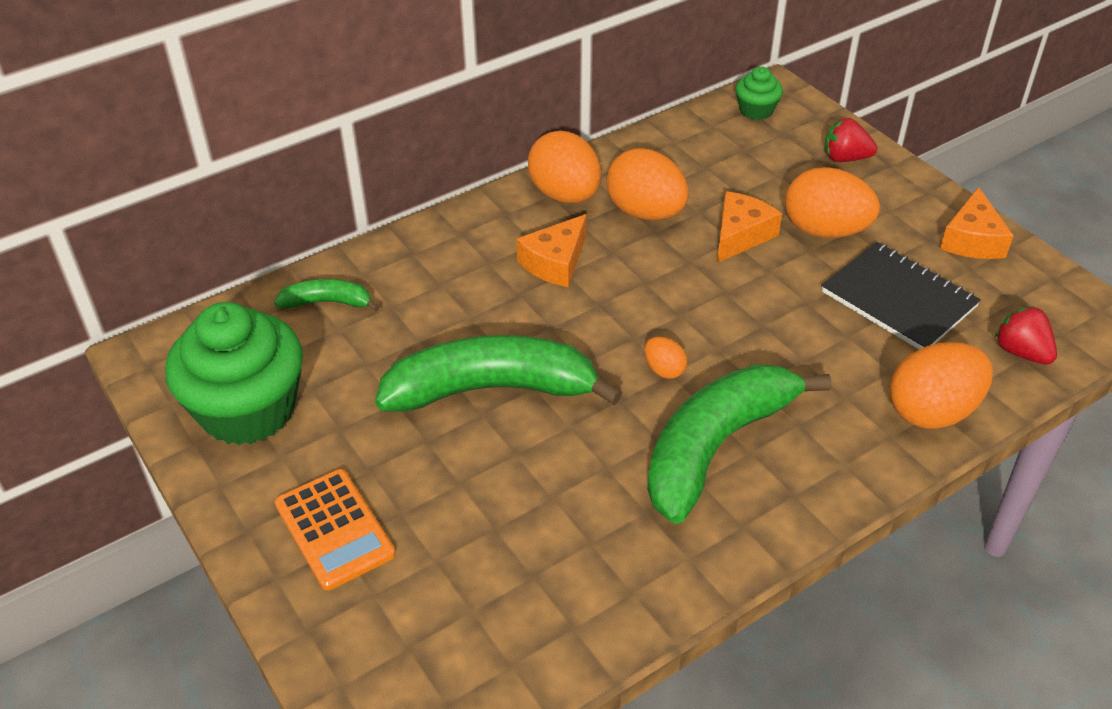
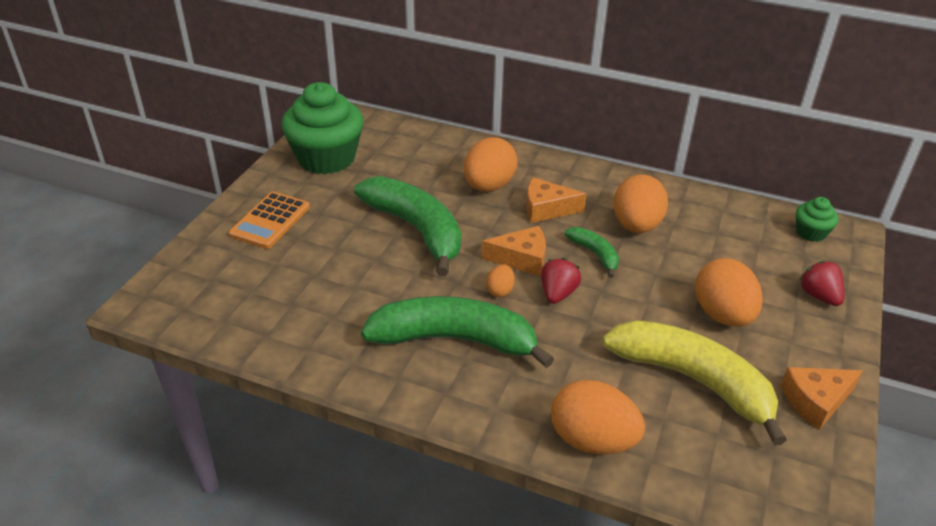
camera: 55 degrees right, 5 degrees down
(328, 302) = (426, 147): green banana -> green banana (595, 254)
(565, 195) = (611, 187): orange egg -> orange egg (489, 186)
(740, 235) = (666, 276): orange cheese -> orange cheese (521, 259)
(898, 299) = (693, 380): black notebook -> yellow banana
(1021, 352) = (714, 475): red strawberry -> red strawberry (558, 293)

